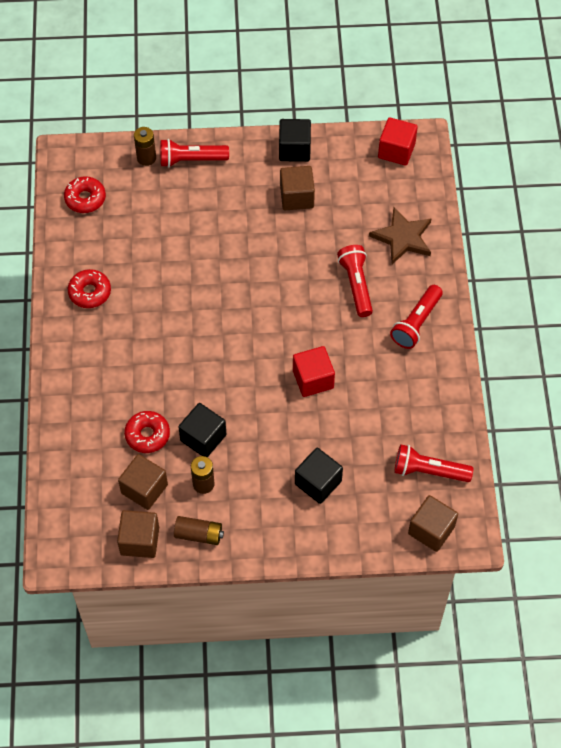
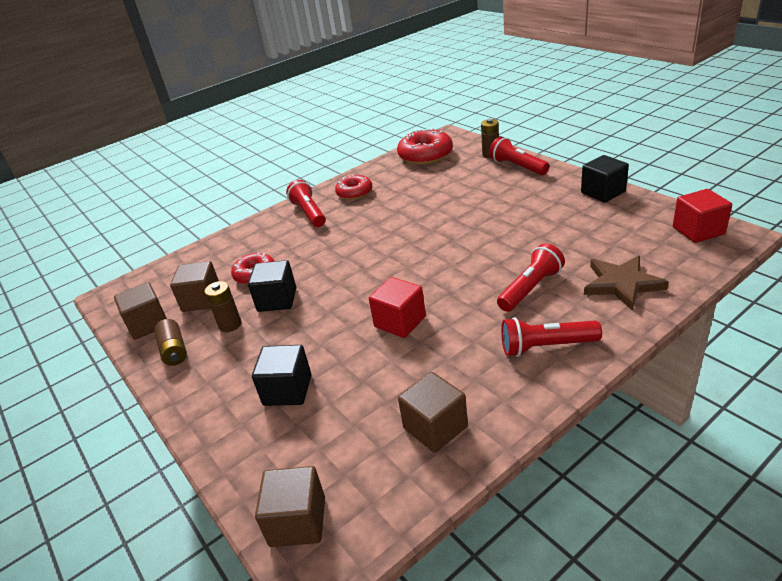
camera: 60 degrees right, 25 degrees down
(85, 199) = (425, 155): red donut -> red donut, size x1.59
(297, 197) = (563, 216): brown cube -> brown cube (435, 427)
(429, 471) = (378, 468): red flashlight -> red flashlight (309, 213)

